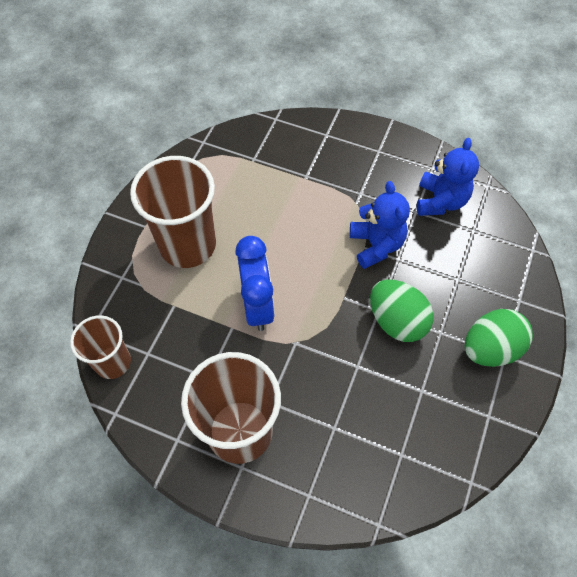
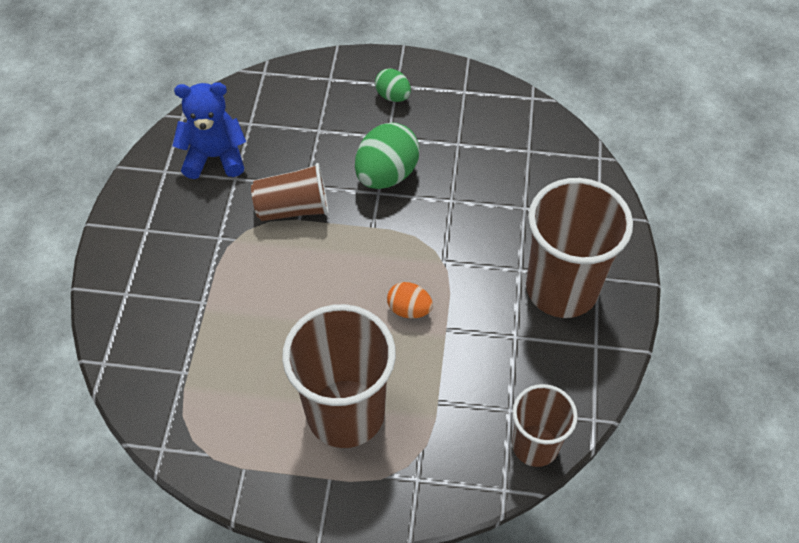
camera: 105 degrees left, 5 degrees down
(257, 305) = (409, 309): blue clock -> orange egg
(376, 245) = (293, 208): blue teddy bear -> brown cup
(490, 348) = (393, 96): green egg -> green egg, size x0.56

